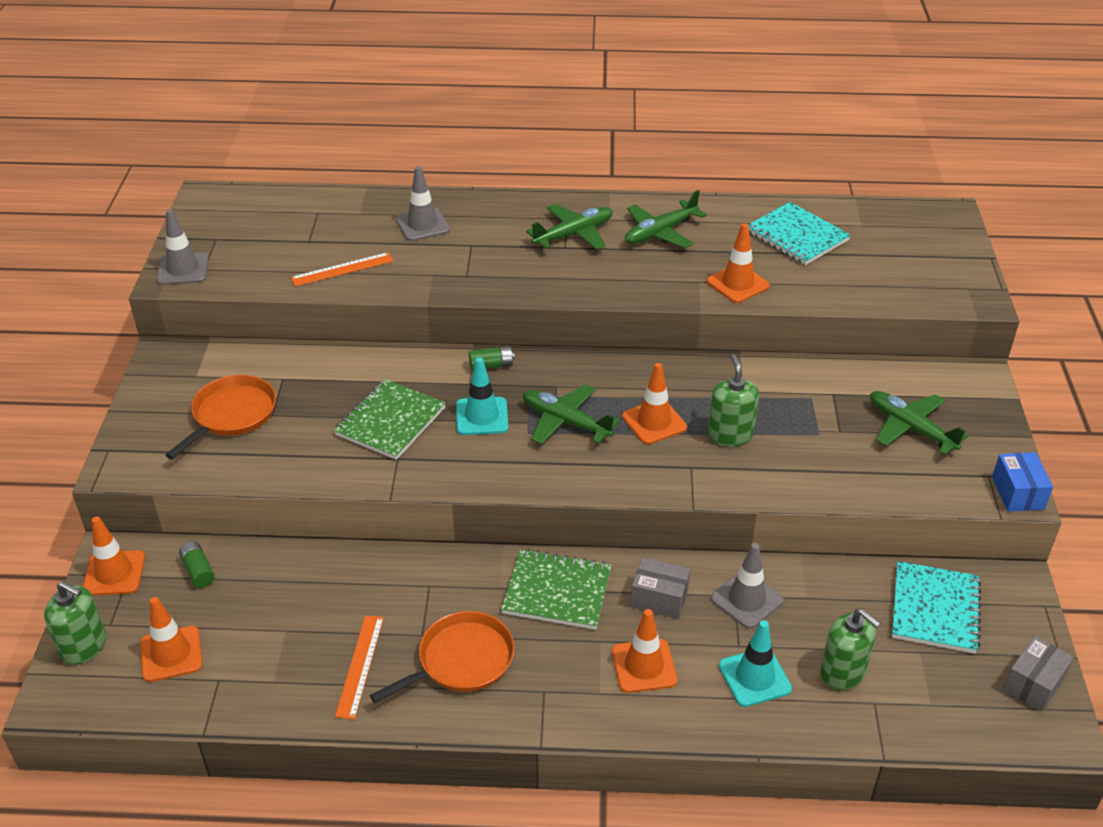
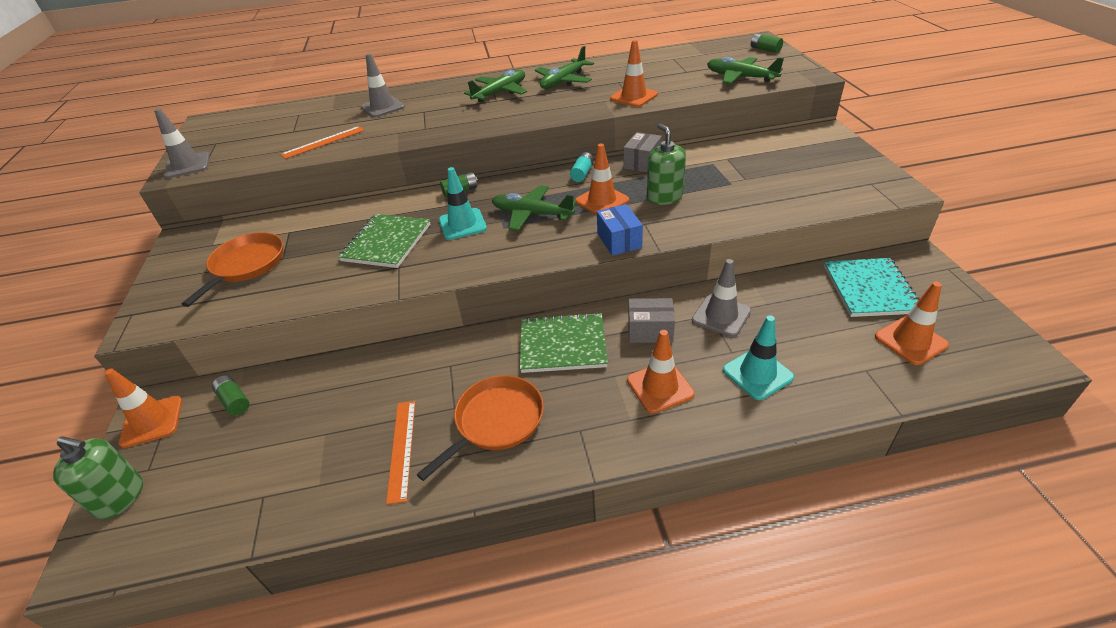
camera: 10 degrees left, 0 degrees up
(171, 654) = (212, 483): orange traffic cone -> orange traffic cone (910, 341)
(645, 374) = (582, 173): none -> turquoise battery
(797, 236) = (662, 66): turquoise notebook -> none
(842, 672) = (827, 352): green soap dispenser -> none
(910, 428) = (795, 167): green plane -> green plane (740, 77)
(948, 237) = (765, 49): none -> green battery
(1017, 493) = (900, 189): blue box -> blue box (619, 241)
(1033, 684) = (980, 325): grey box -> grey box (642, 162)

